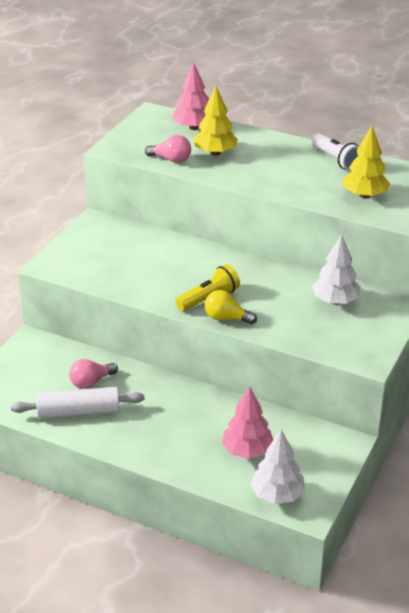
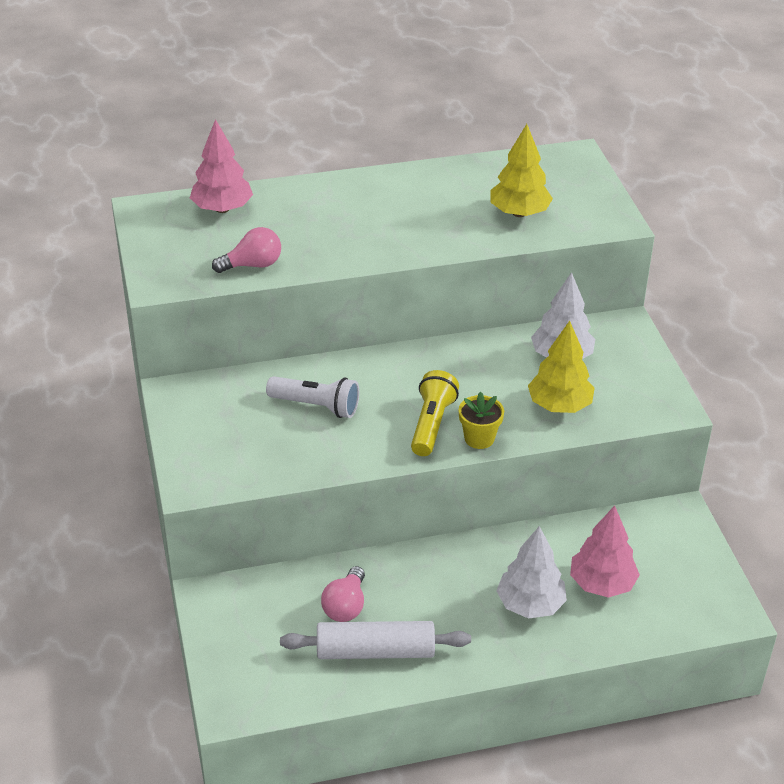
camera: 40 degrees left, 5 degrees up
(79, 411) = (375, 651): white rolling pin -> white rolling pin turned 45 degrees clockwise
(215, 153) = (292, 232): yellow tree -> yellow tree (559, 405)
(226, 318) = (479, 438): yellow light bulb -> yellow flower pot
(277, 495) = (684, 614): white tree -> white tree (530, 604)
(336, 160) = (435, 181): white flashlight -> white flashlight (316, 406)

